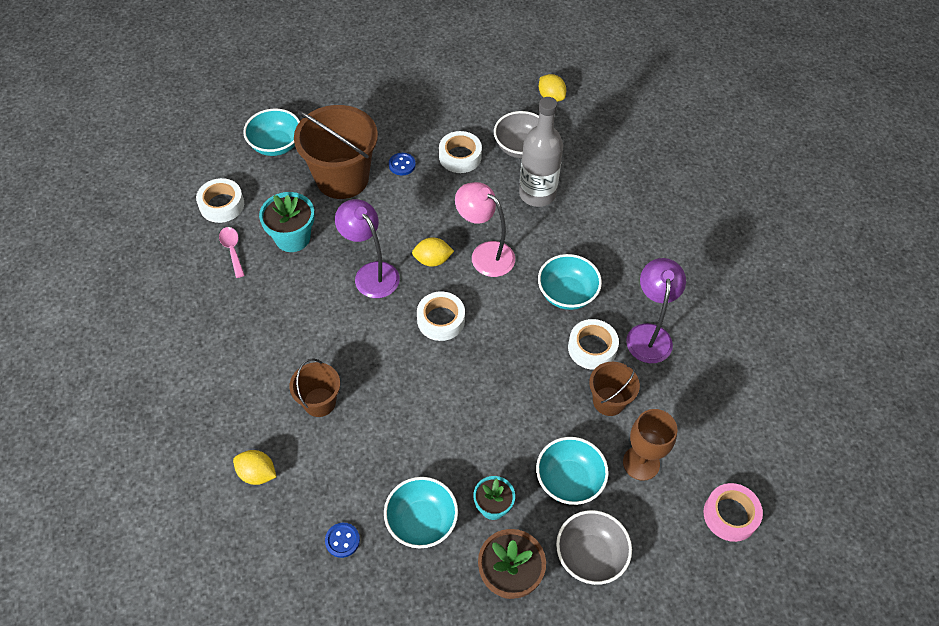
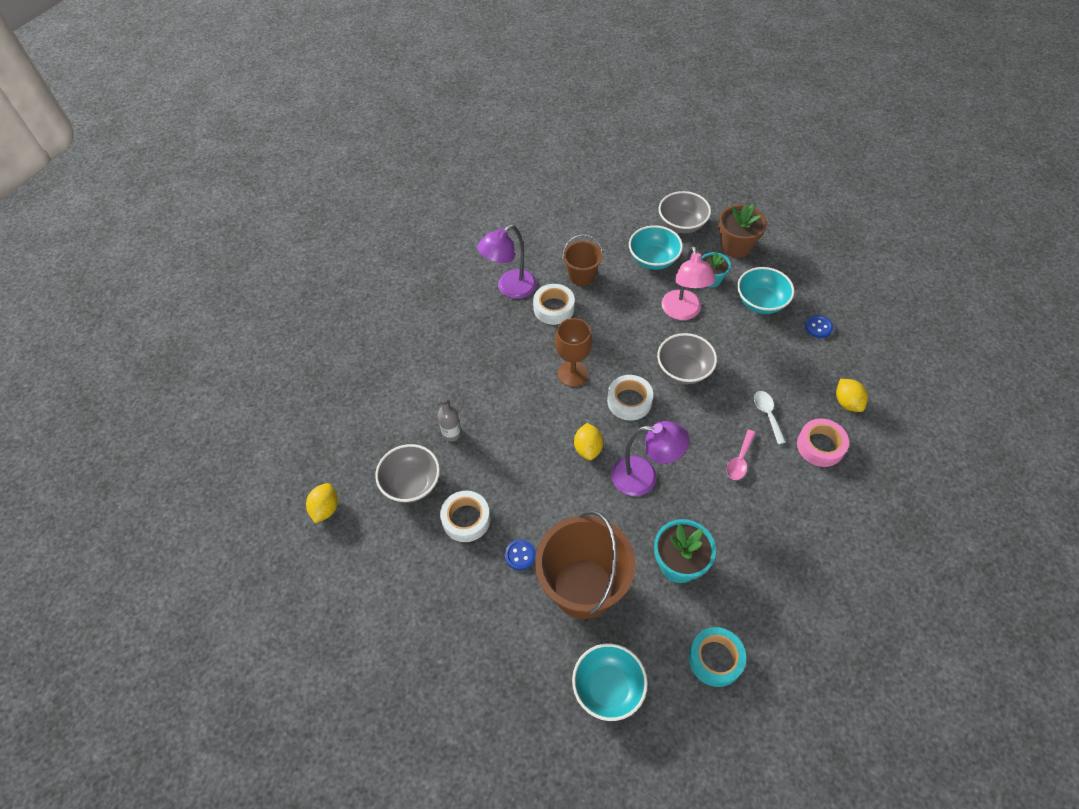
camera: 130 degrees left, 0 degrees up
(222, 205) = (715, 659): white tape -> turquoise tape
(232, 250) = (740, 598): pink spoon -> pink spoon (740, 460)
(319, 402) = (767, 414): brown bucket -> white spoon
(371, 273) = (644, 477): purple lamp -> purple lamp turned 90 degrees counterclockwise
(425, 384) = (684, 370): none -> grey bowl
(432, 260) = (588, 448): yellow lemon -> yellow lemon turned 45 degrees clockwise
(485, 254) = (545, 421): pink lamp -> pink lamp (683, 312)
(537, 194) = (452, 433): grey bottle -> grey bottle, size x0.50
(567, 294) = (526, 349): turquoise bowl -> none
(641, 463) = (603, 238): brown goblet -> brown goblet (572, 373)
(730, 515) = (588, 189): pink tape -> pink tape (820, 446)

